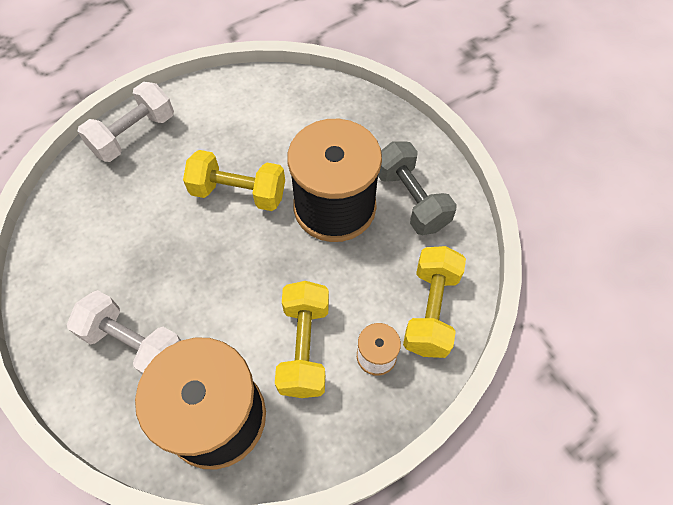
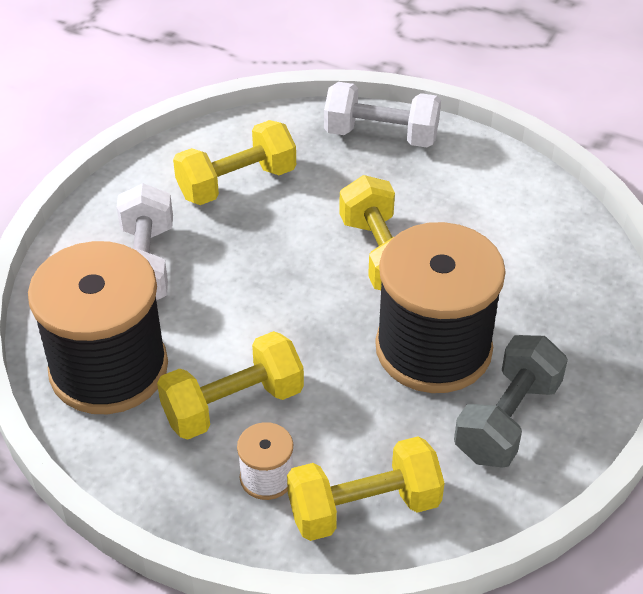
camera: 60 degrees right, 15 degrees down
(103, 242) = (237, 183): none -> yellow dumbbell

